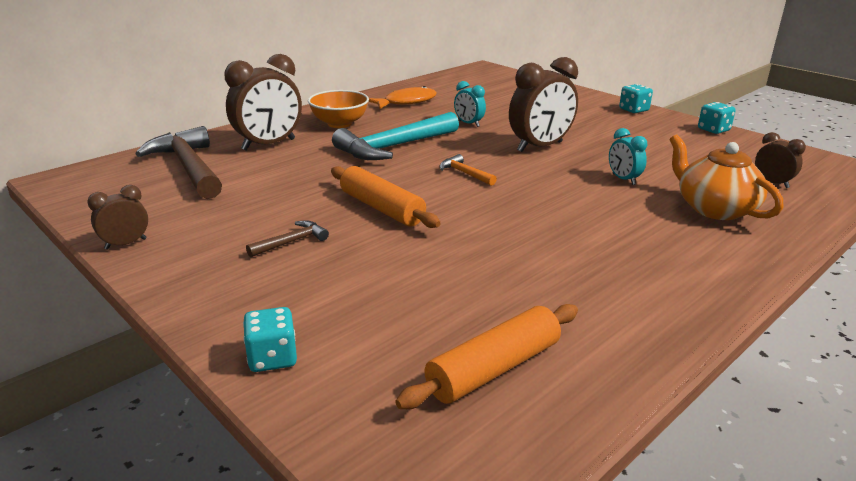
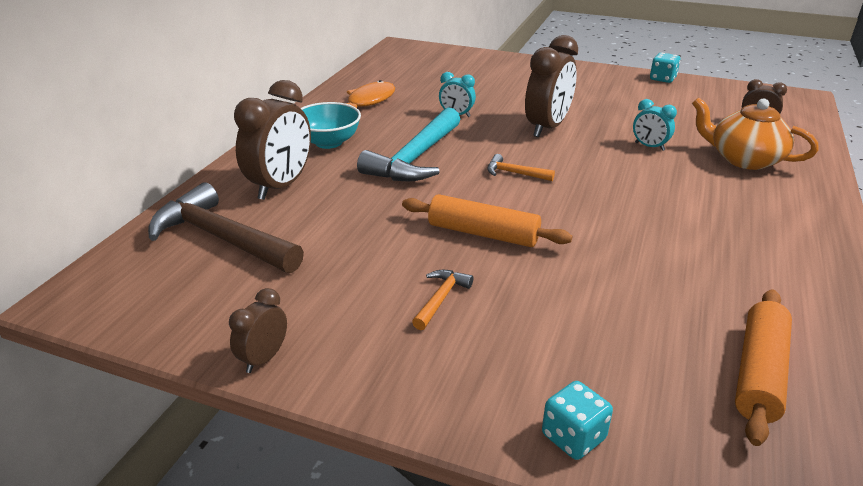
camera: 25 degrees left, 5 degrees up
(291, 242) = (441, 299): brown hammer -> orange hammer
(339, 124) = (328, 142): orange bowl -> turquoise bowl
(633, 110) = (581, 70): turquoise dice -> none

